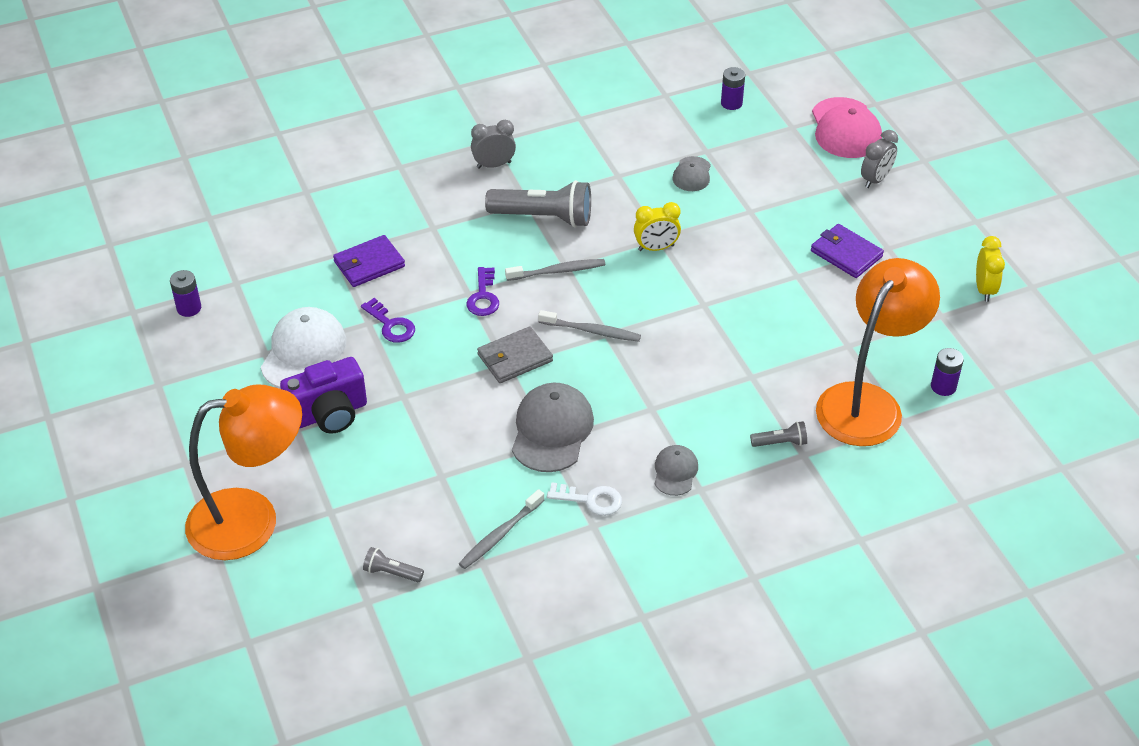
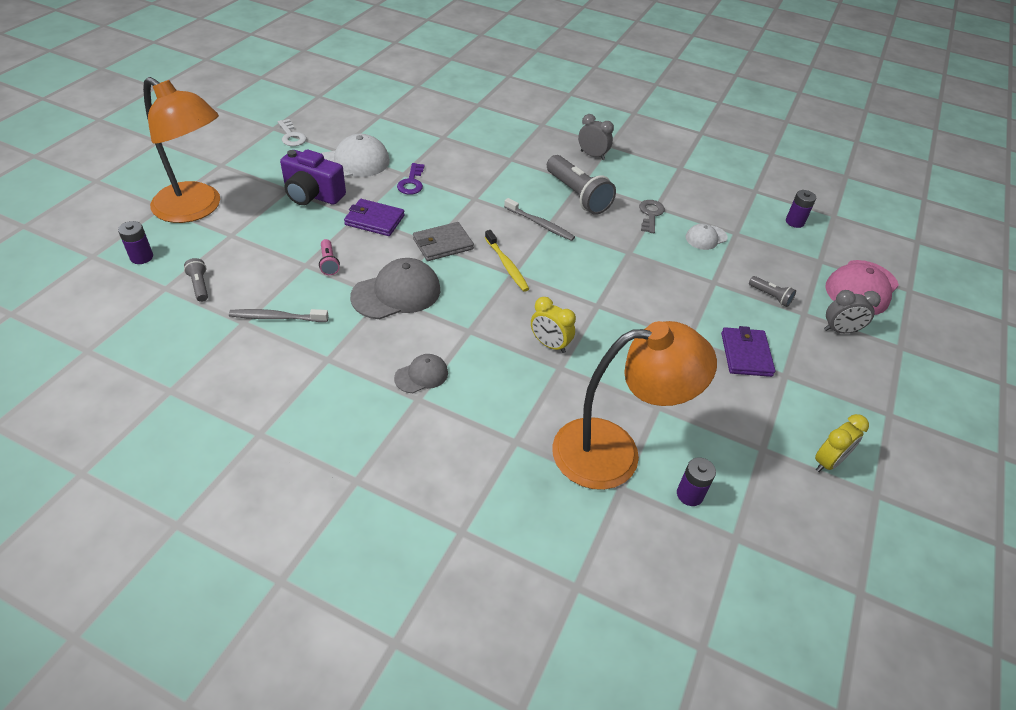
camera: 45 degrees right, 0 degrees up
(189, 308) = (341, 110): purple battery -> purple battery (141, 257)
(369, 264) = (450, 151): purple wallet -> purple wallet (374, 220)
(456, 457) = (329, 263): none -> pink flashlight
(483, 297) = (479, 205): purple key -> none
(514, 358) = (442, 244): grey wallet -> grey wallet turned 45 degrees counterclockwise
(590, 500) = (350, 345): white key -> white key (291, 136)
(591, 331) = (507, 265): grey toothbrush -> yellow toothbrush
(624, 187) = (650, 214): none -> grey key
(656, 248) = (618, 256): yellow clock -> yellow clock (550, 344)
(692, 174) = (706, 237): grey cap -> white cap
(780, 443) = (513, 420): grey flashlight -> grey flashlight (770, 296)

